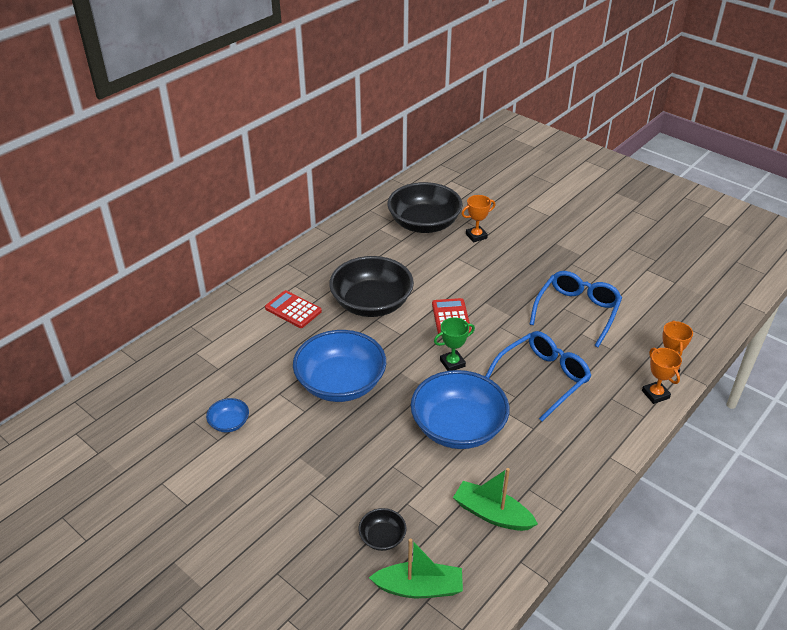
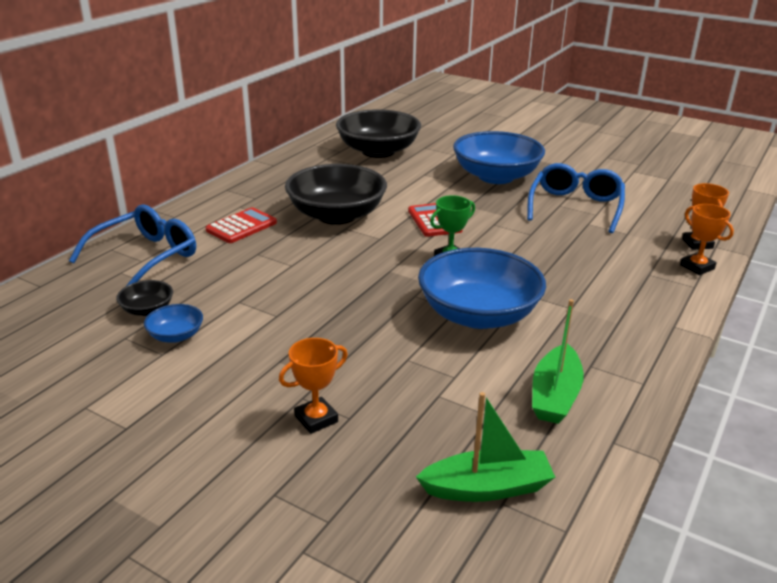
camera: 10 degrees left, 10 degrees down
(293, 310) = (241, 226): red calculator -> red calculator turned 105 degrees clockwise
(340, 383) = (317, 286): blue bowl -> blue bowl (496, 176)
(382, 537) = (417, 436): black bowl -> black bowl (147, 310)
(476, 236) = (439, 157): orange trophy -> orange trophy (316, 419)
(492, 514) = (555, 395): green boat -> green boat turned 90 degrees counterclockwise
(543, 378) = (562, 263): blue glasses -> blue glasses (146, 257)

